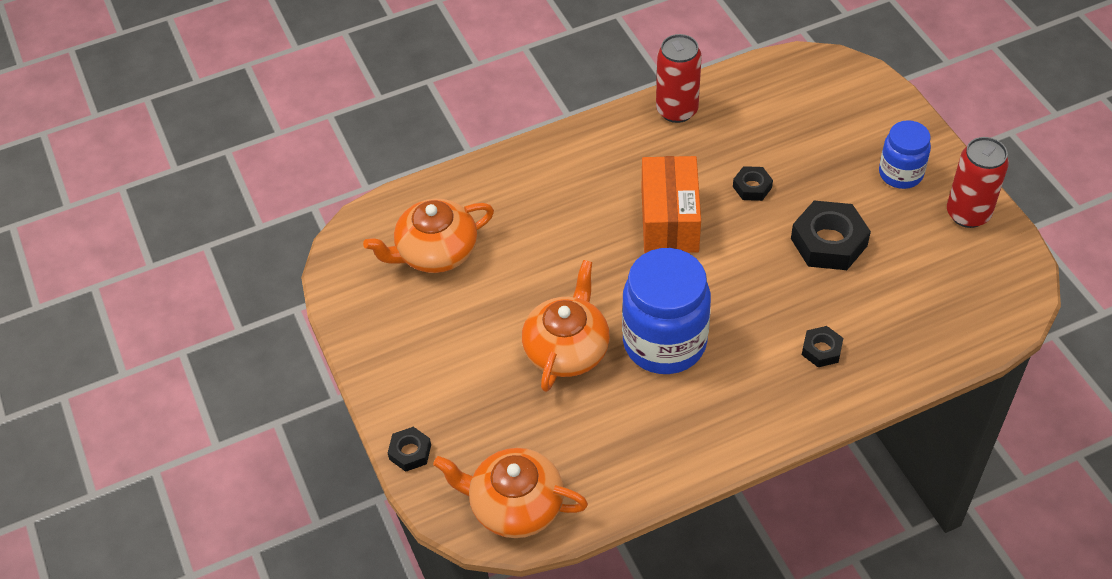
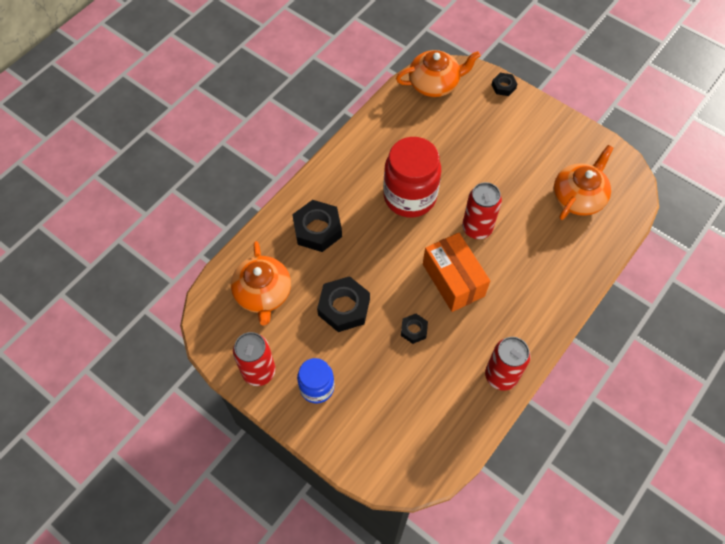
camera: 150 degrees right, 10 degrees up
(567, 349) = (461, 170): orange teapot -> orange teapot (263, 293)
(598, 266) = (477, 228): none -> red can
(664, 342) = (410, 196): blue jar -> red jar
(821, 350) = (317, 229): black nut -> black nut, size x1.88

